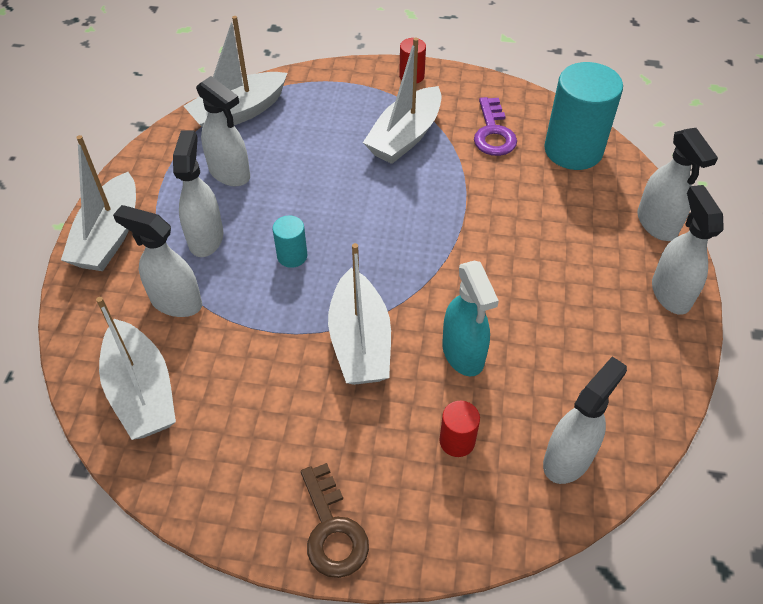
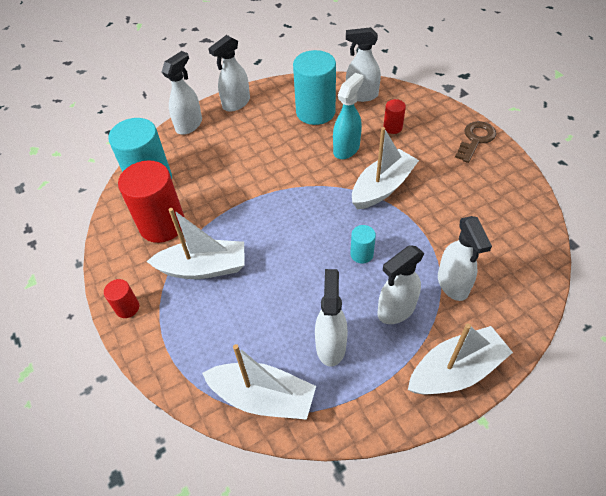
camera: 125 degrees left, 0 degrees up
(142, 392) = (513, 251): white boat -> none
(493, 133) = (162, 225): purple key -> red cylinder
(574, 371) = (315, 112): none -> turquoise cylinder

